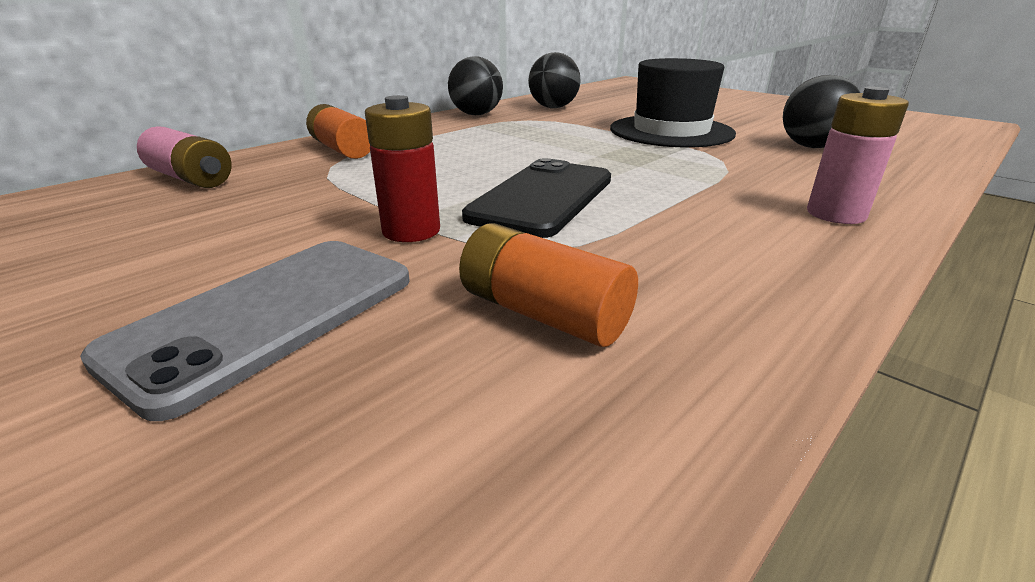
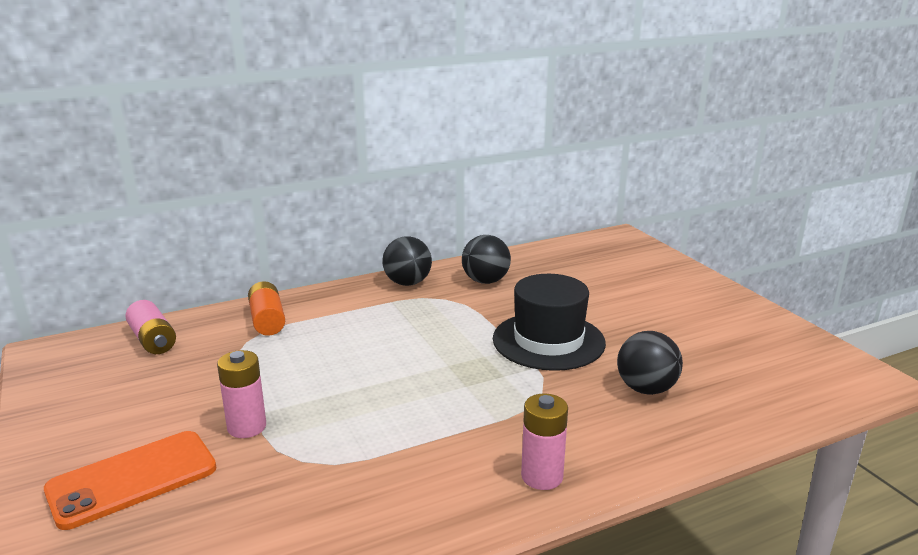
camera: 20 degrees right, 5 degrees down
(268, 316) = (132, 479): grey phone -> orange phone
(411, 231) = (247, 427): red battery -> pink battery
(542, 313) = (262, 513): orange battery -> none
(543, 198) = (356, 411): black phone -> none

